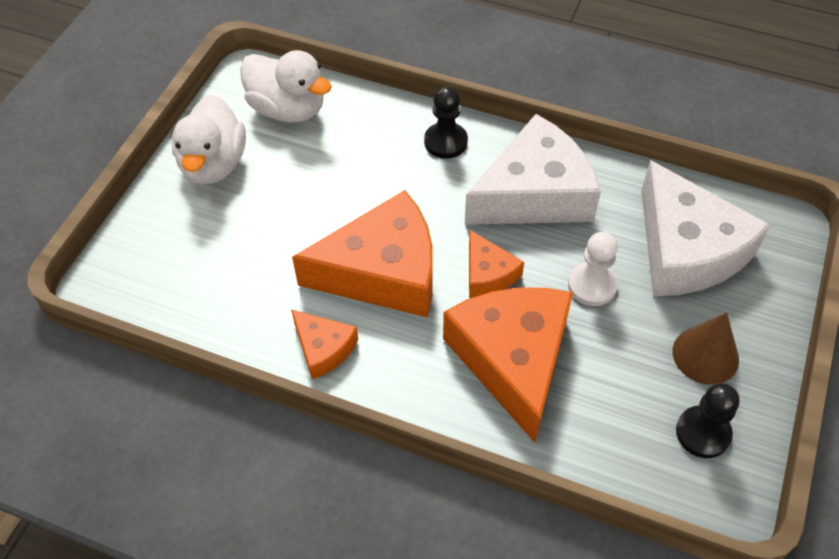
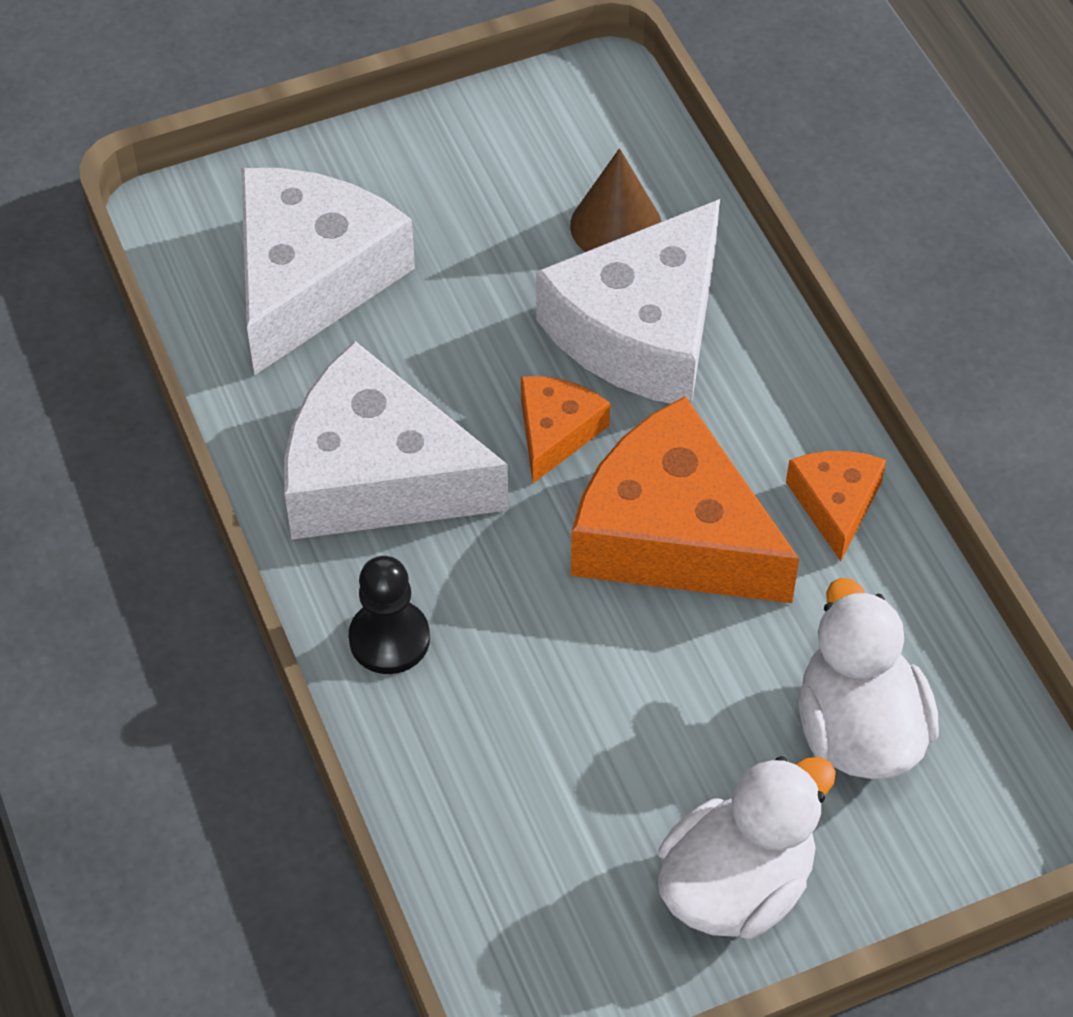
camera: 135 degrees left, 0 degrees up
(288, 109) = (537, 891): white duck -> white duck (858, 730)
(513, 359) = (642, 329): orange cheese -> white cheese
(592, 285) = (461, 328): white pawn -> none
(703, 433) = (547, 134): black pawn -> none
(705, 355) = (447, 182): brown cone -> brown cone (616, 226)

